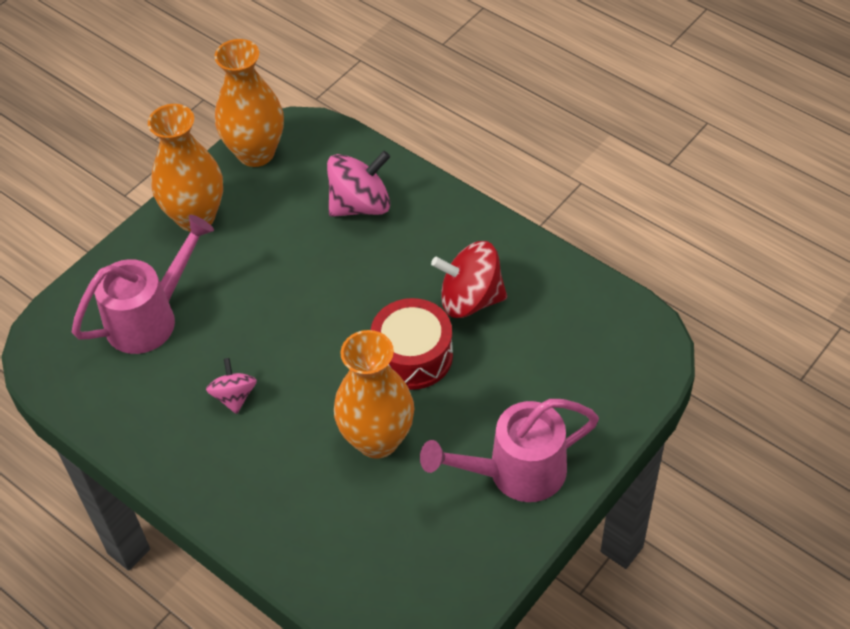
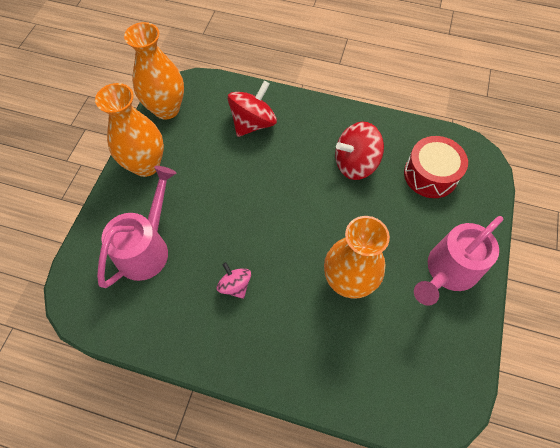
camera: 25 degrees left, 10 degrees up
(360, 205) = (253, 123): pink spinning top -> red spinning top
(413, 356) = (339, 214): red drum -> red drum (430, 175)

